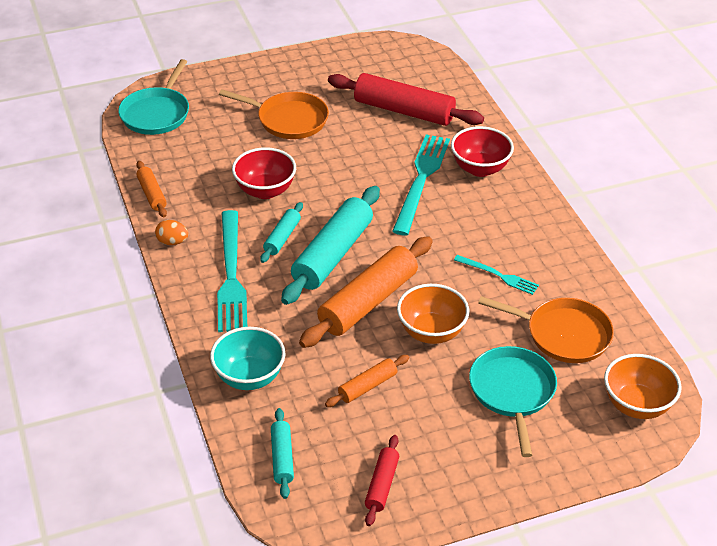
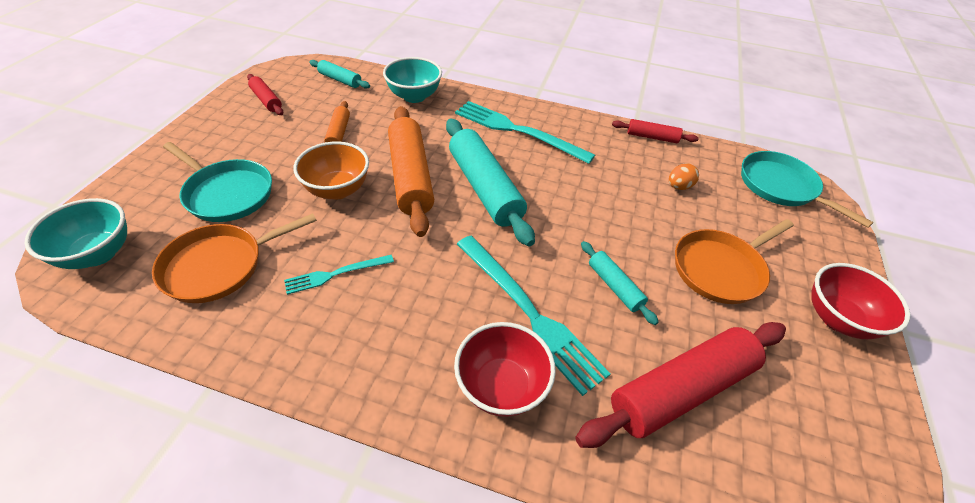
camera: 125 degrees right, 5 degrees up
(152, 194) = (652, 137): orange rolling pin -> red rolling pin
(172, 242) = (582, 123): orange egg -> orange egg (678, 186)
(265, 191) = (607, 194): red bowl -> red bowl (837, 319)
(282, 237) = (534, 173): turquoise rolling pin -> turquoise rolling pin (614, 286)
(636, 405) = (98, 254): orange bowl -> turquoise bowl

